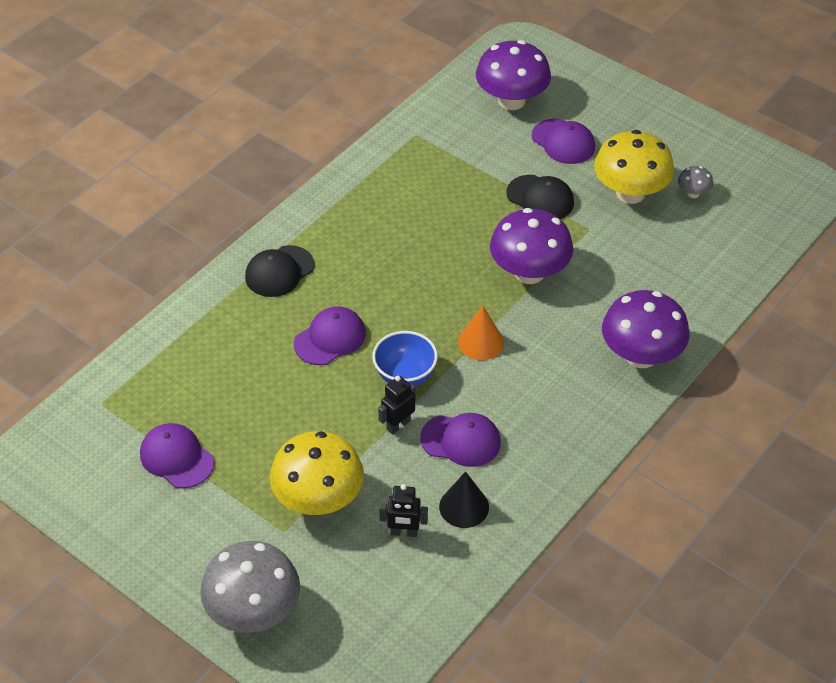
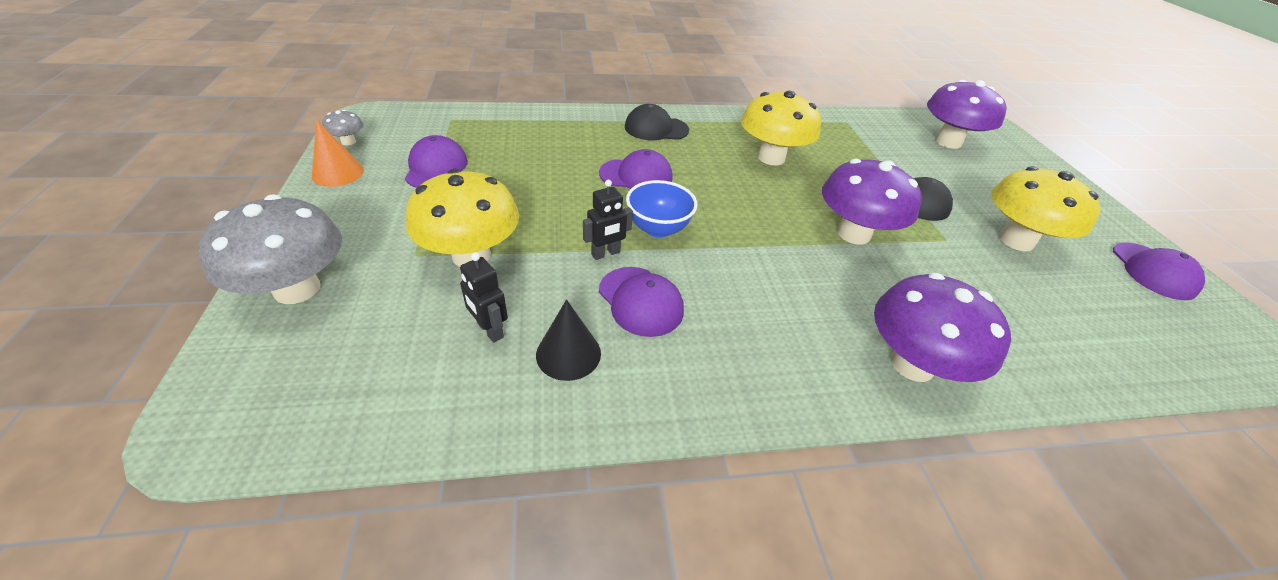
camera: 40 degrees right, 5 degrees down
(398, 425) = (606, 253): black robot -> black robot turned 150 degrees clockwise
(403, 234) = (771, 157): none -> yellow mushroom
(481, 342) = (751, 249): orange cone -> orange cone (338, 173)
(563, 142) = (974, 181): purple cap -> purple cap (1153, 271)
(693, 193) = (1094, 277): grey mushroom -> grey mushroom (348, 141)

